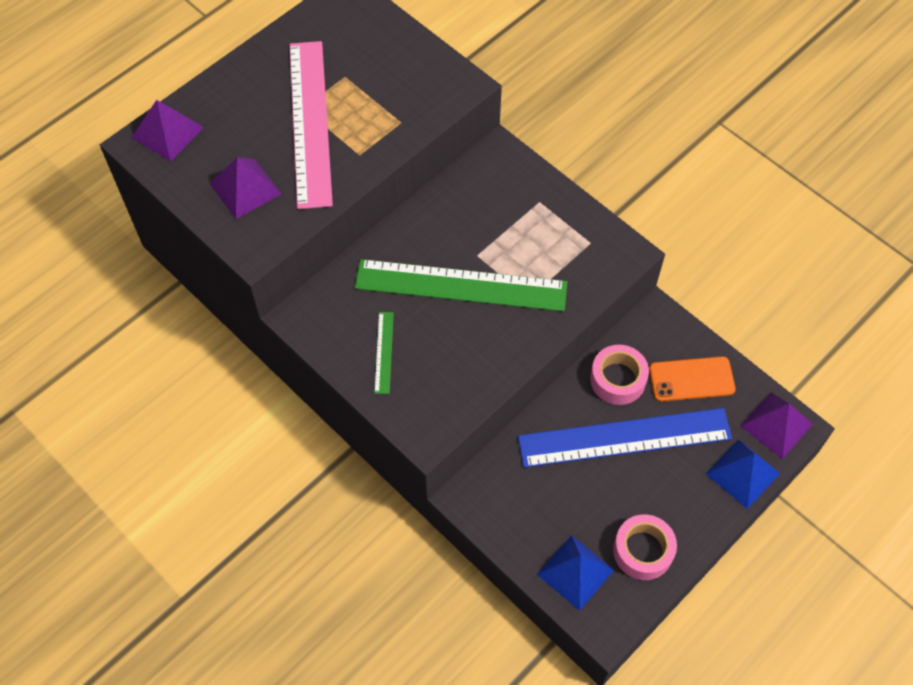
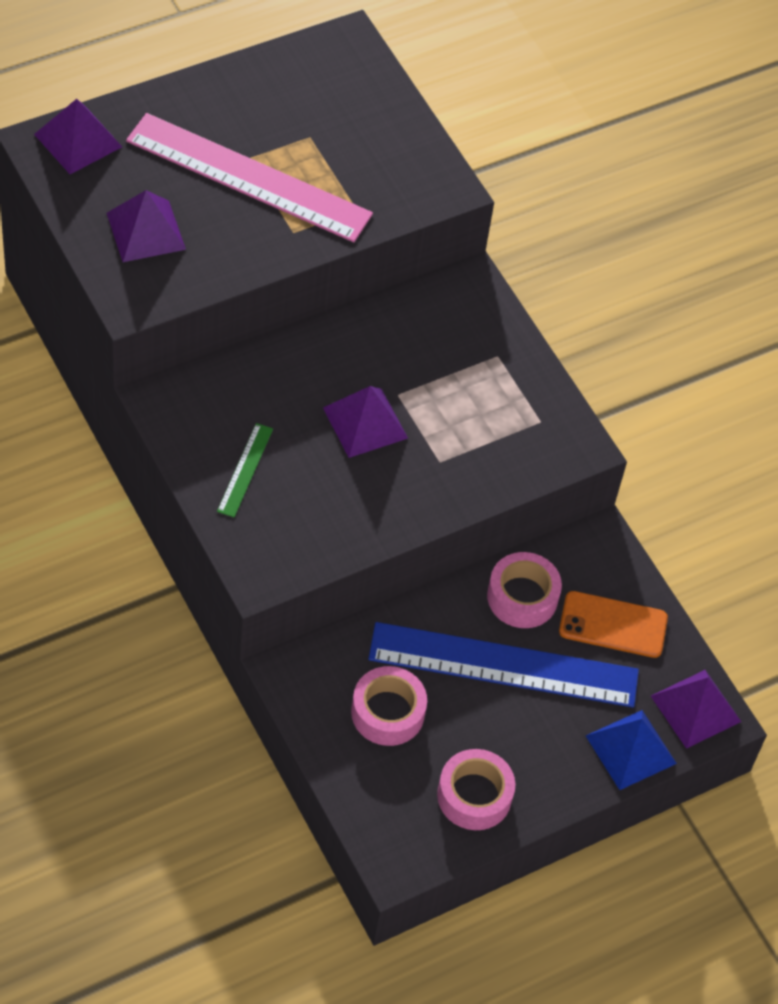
camera: 10 degrees right, 5 degrees down
(309, 122) = (248, 178): pink ruler -> pink ruler turned 75 degrees counterclockwise
(461, 285) = (365, 422): green ruler -> purple pyramid
(553, 505) = (387, 712): none -> pink tape
(575, 572) = (384, 793): blue pyramid -> none

